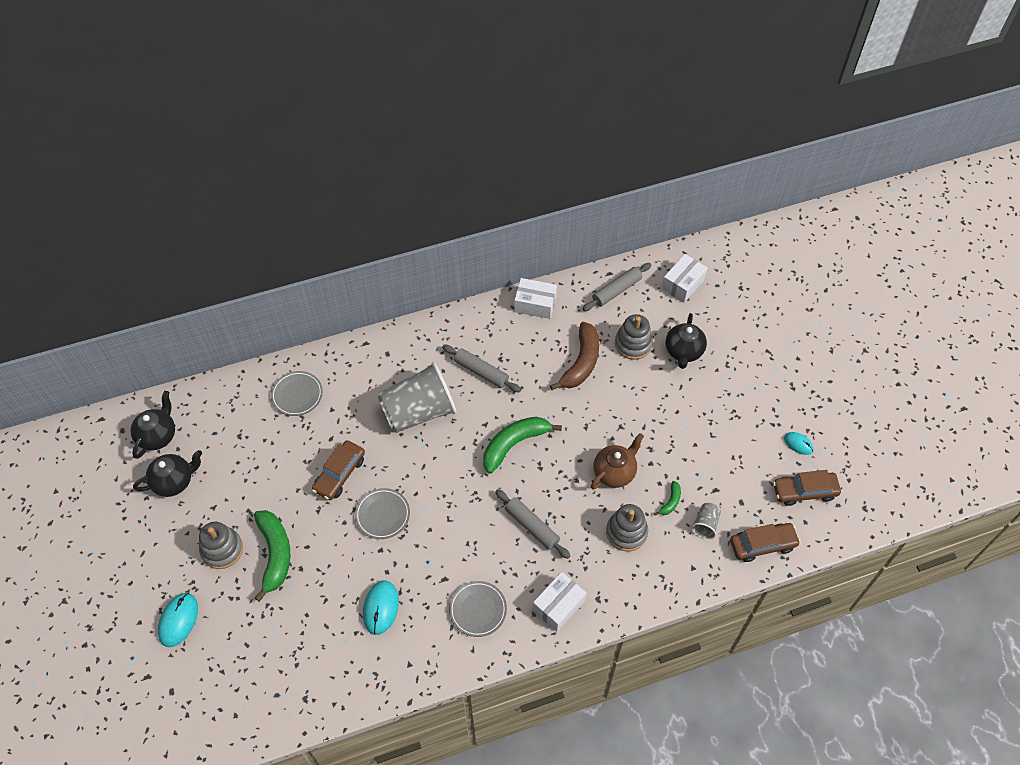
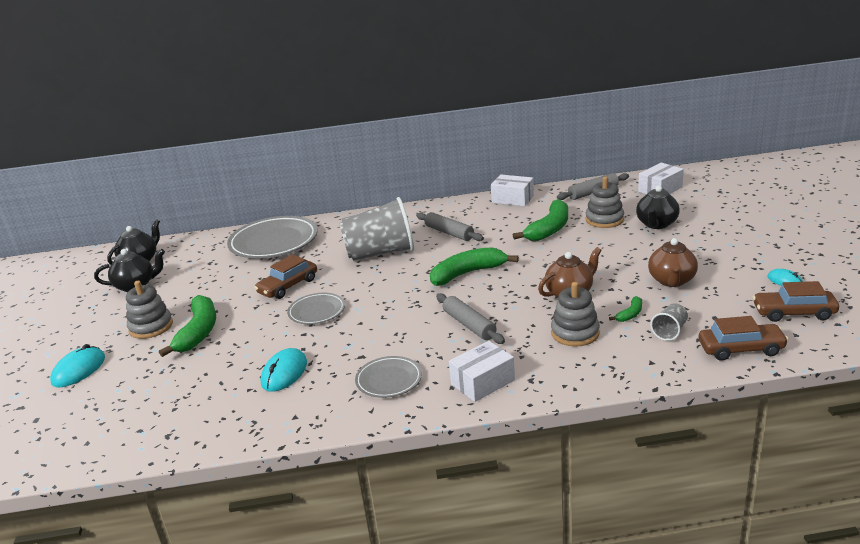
camera: 15 degrees right, 30 degrees down
(297, 395) = (274, 242): grey plate -> grey plate, size x1.83
(581, 362) = (549, 229): brown banana -> green banana
(703, 448) = (671, 281): none -> brown teapot

